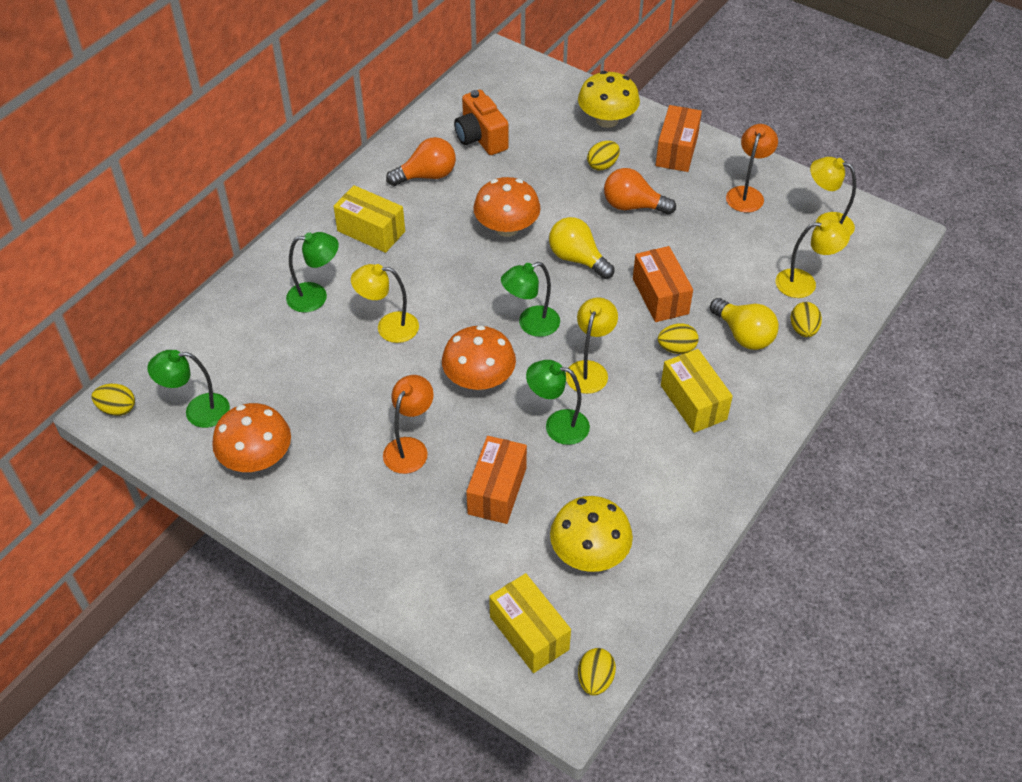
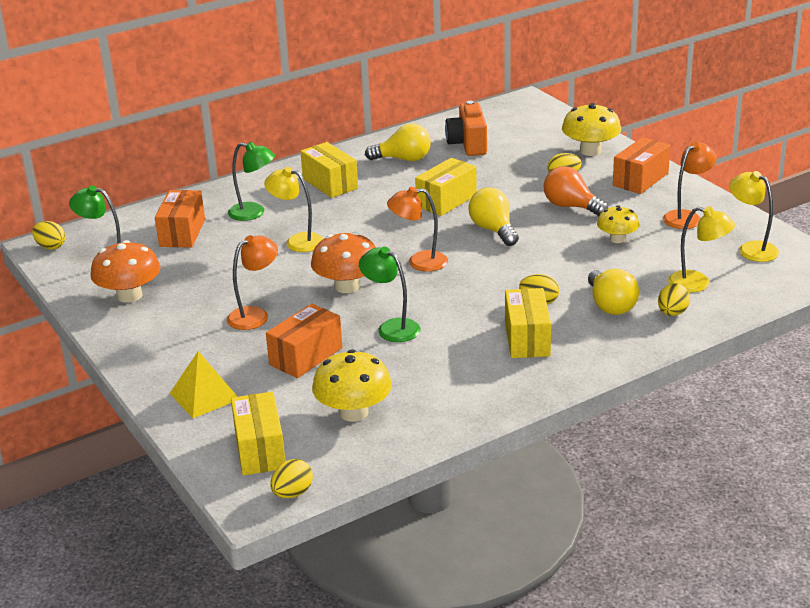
camera: 25 degrees right, 20 degrees down
(427, 176) = (403, 159): orange light bulb -> yellow light bulb
(428, 578) = (204, 396): none -> yellow pyramid
(507, 228) = (446, 201): orange mushroom -> yellow box
(531, 324) = (419, 262): green lamp -> orange lamp
(589, 370) = (448, 299): yellow lamp -> none
(660, 296) = (551, 266): orange box -> orange box (182, 233)
(700, 241) = (617, 239): none -> yellow mushroom

